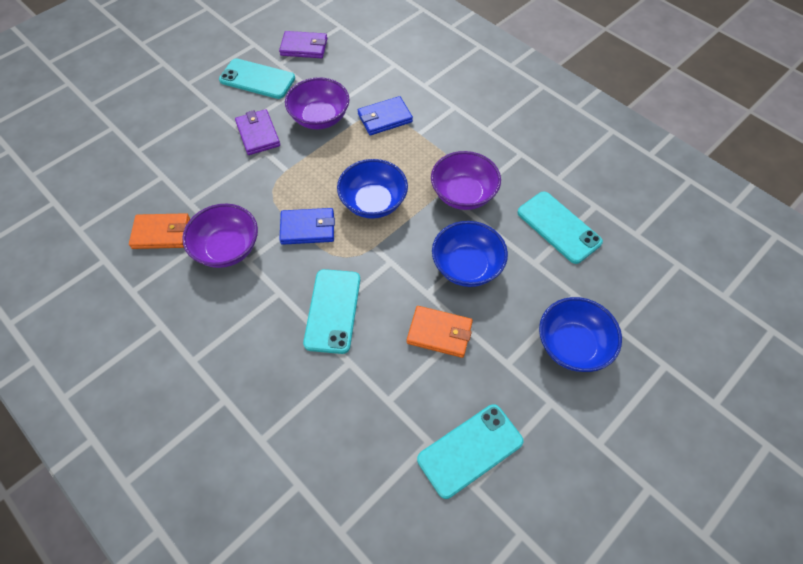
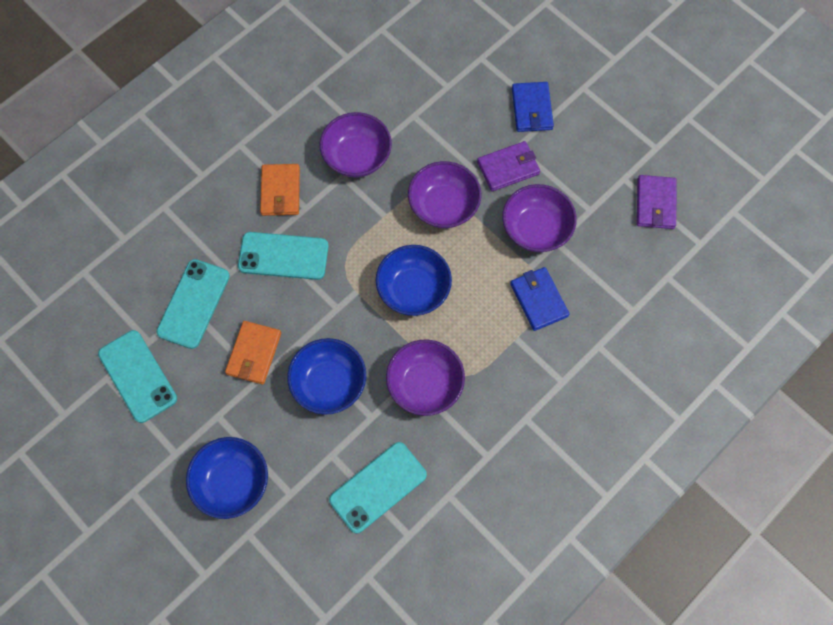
camera: 90 degrees right, 10 degrees up
(161, 233) = (376, 98): orange wallet -> orange wallet (280, 191)
(257, 79) = (595, 158): turquoise phone -> turquoise phone (193, 304)
(290, 180) = (443, 206): none -> purple bowl
(308, 228) = (380, 227): blue wallet -> blue wallet (532, 109)

